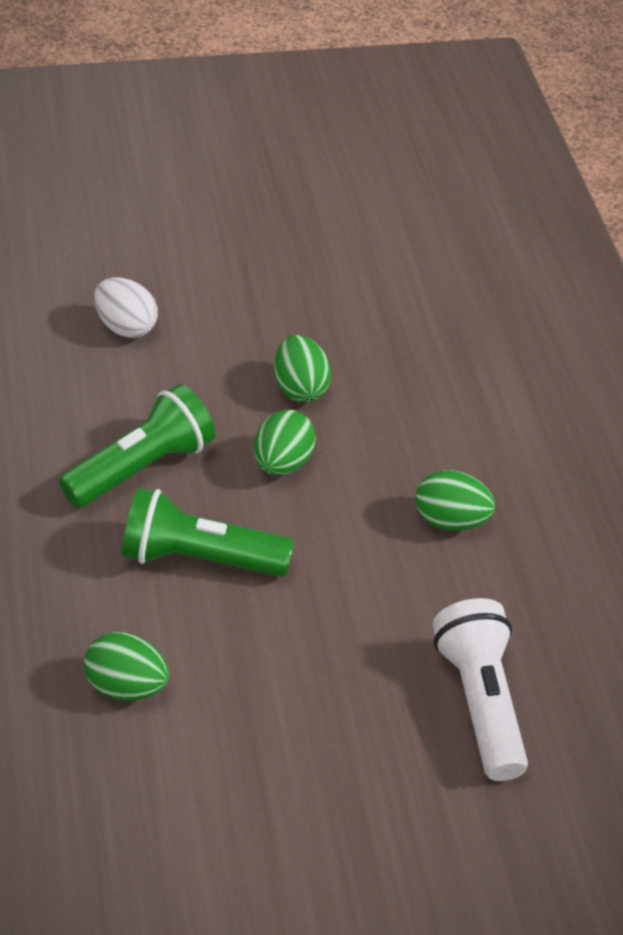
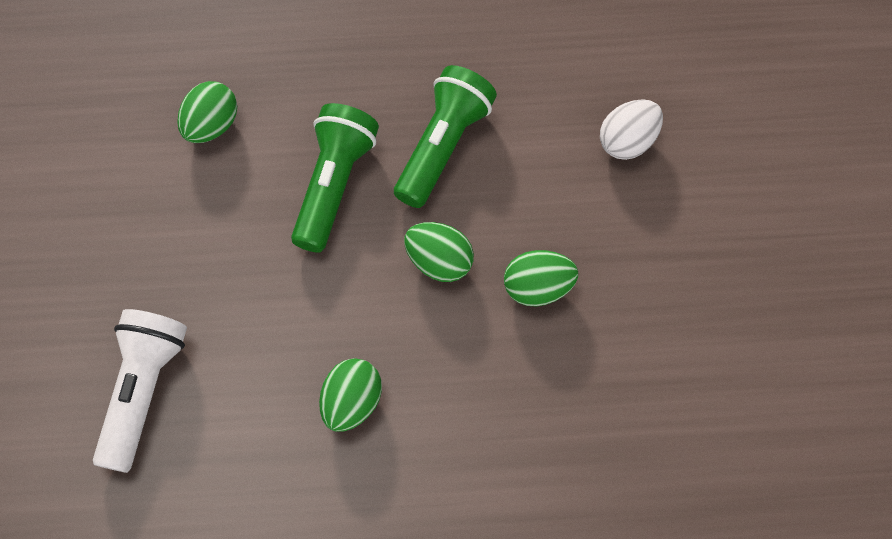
camera: 100 degrees right, 20 degrees up
(141, 468) = (443, 146): green flashlight -> green flashlight turned 120 degrees counterclockwise
(480, 702) = (143, 391): white flashlight -> white flashlight turned 75 degrees counterclockwise

